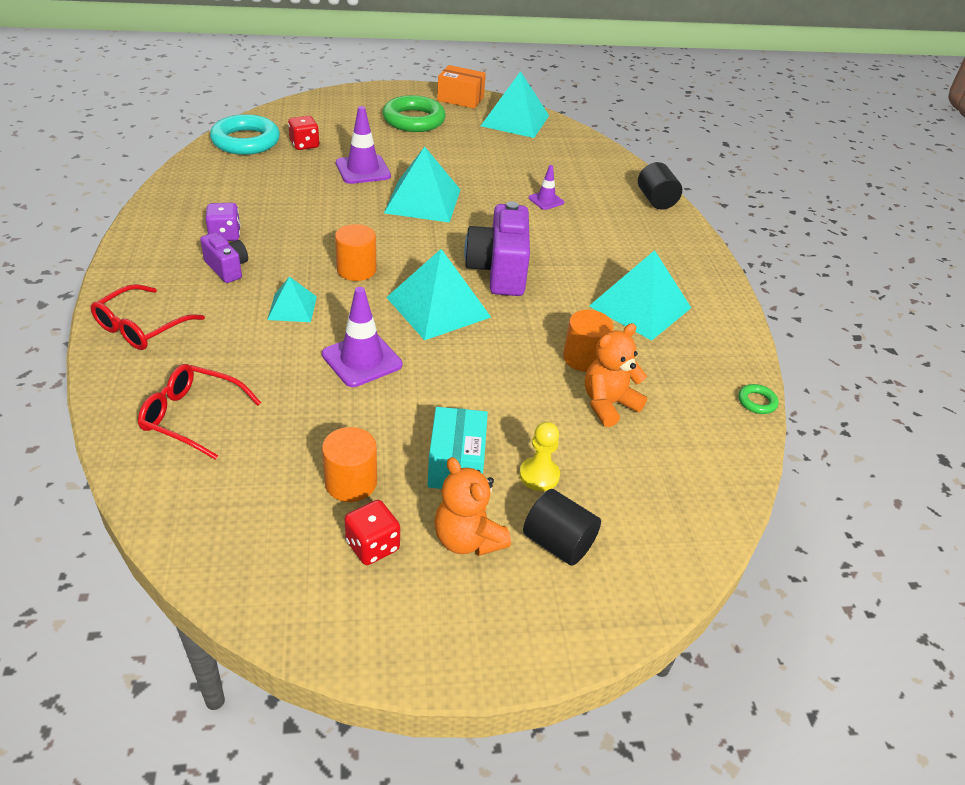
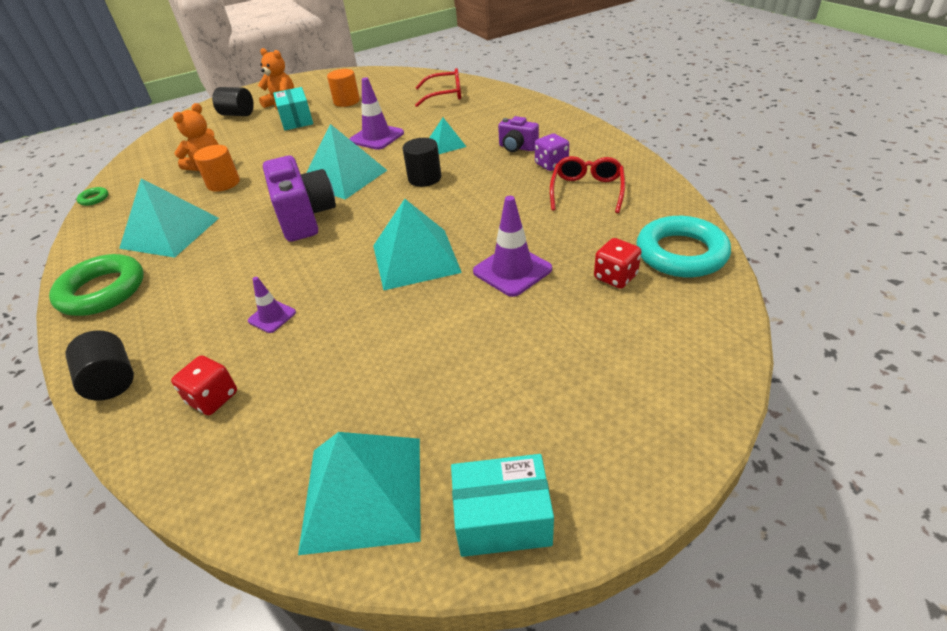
camera: 165 degrees right, 0 degrees up
(142, 327) = (521, 109): red glasses -> red glasses (587, 191)
(356, 270) = (424, 178): orange cylinder -> black cylinder
(372, 546) = (324, 92): red dice -> red dice (213, 398)
(414, 120) = (533, 398): green ring -> green ring (102, 291)
(460, 99) = (502, 519): orange box -> turquoise box
(539, 475) = (250, 129): yellow pawn -> none

